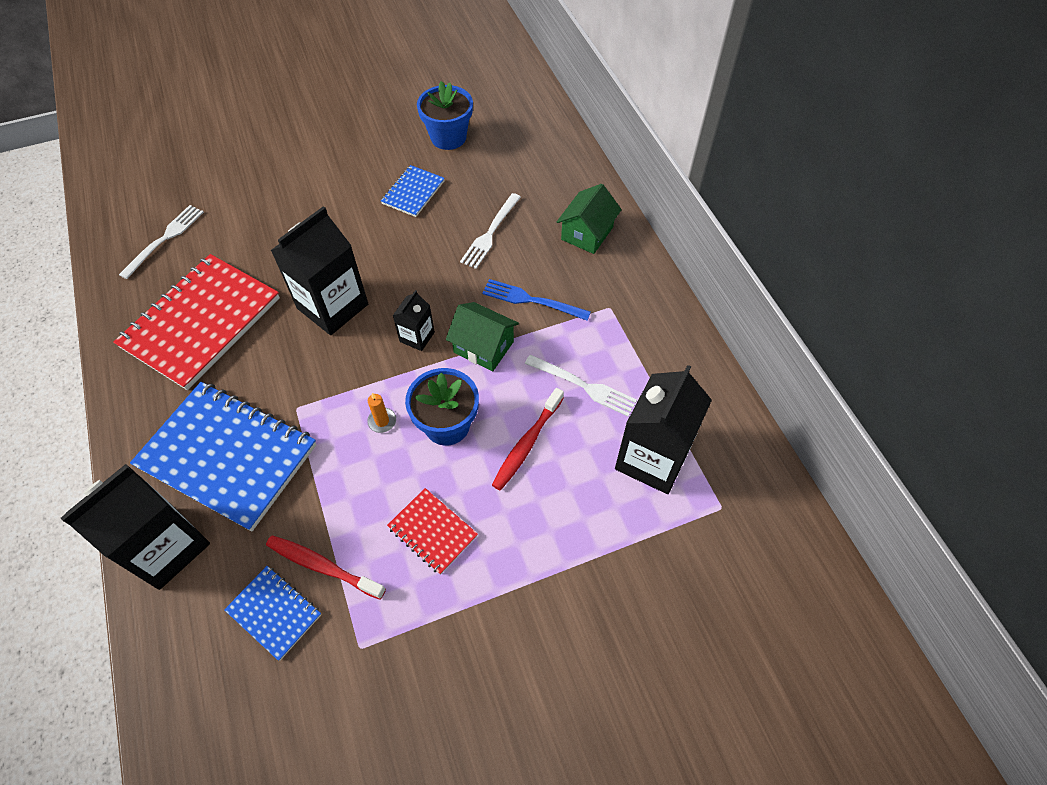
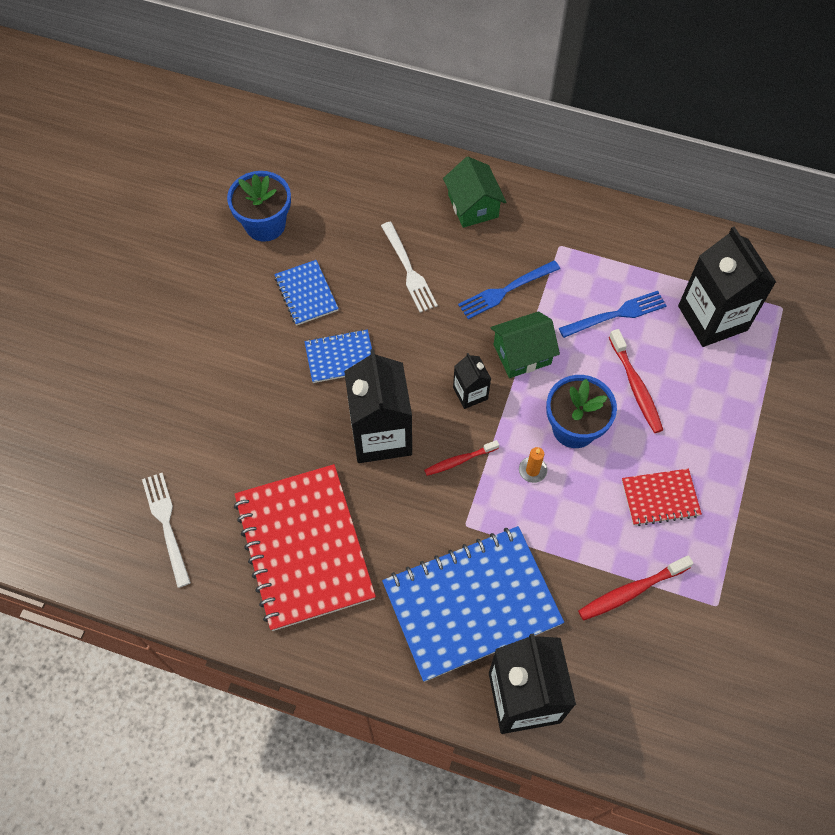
camera: 50 degrees left, 5 degrees up
(274, 613) = (645, 648): blue notebook -> blue notebook (340, 357)
(351, 368) = (460, 460): none -> red toothbrush
(584, 386) = (617, 314): white fork -> blue fork

